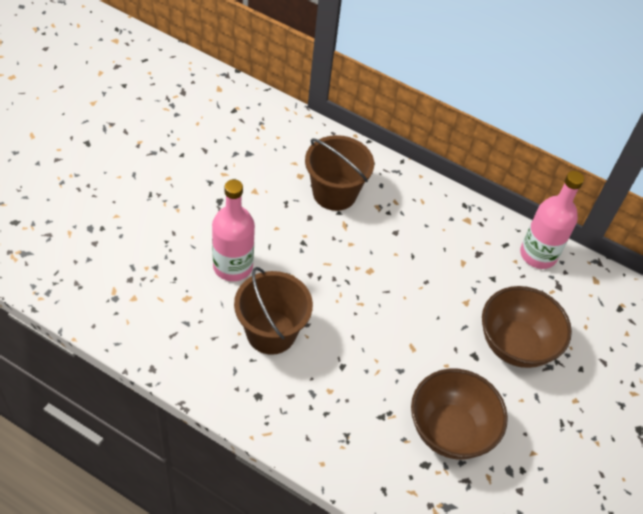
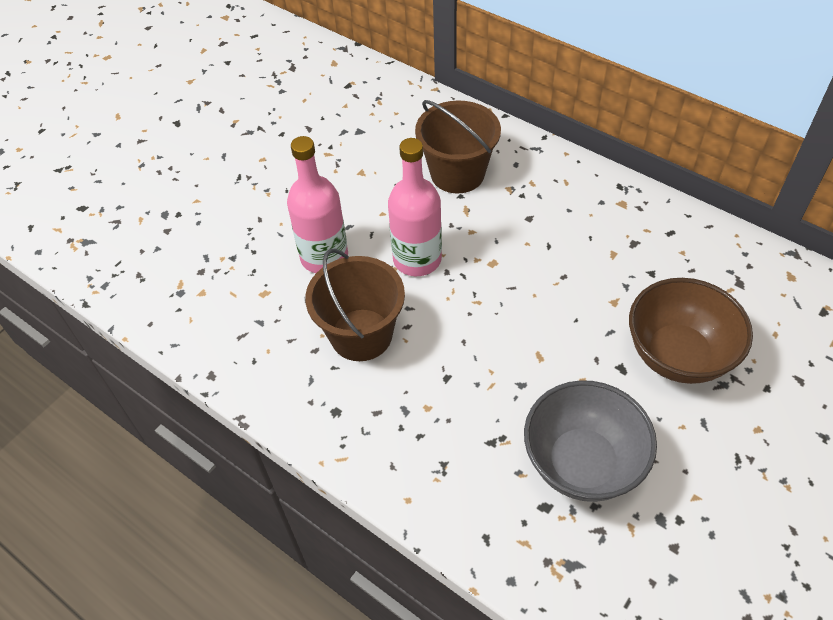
camera: 15 degrees right, 0 degrees up
(450, 430) = (582, 463): brown bowl -> grey bowl
(538, 255) = (713, 244): pink bottle -> pink bottle (417, 259)

